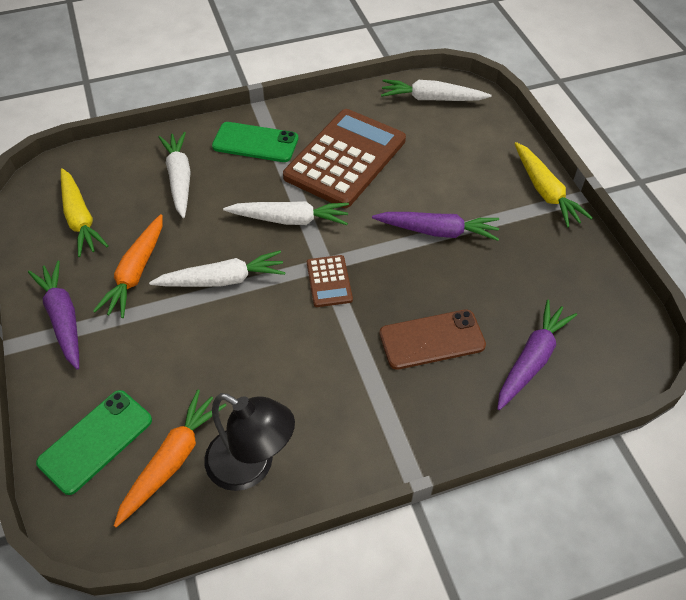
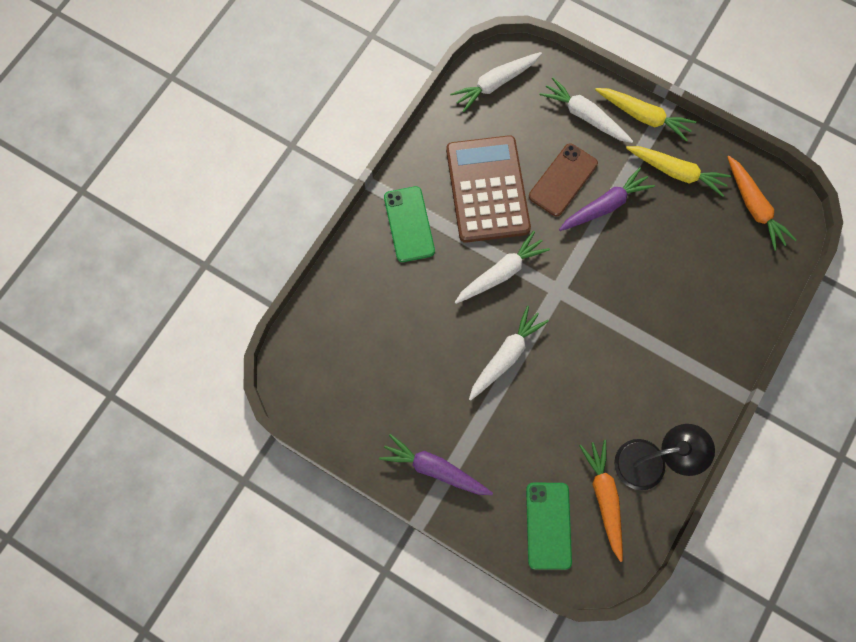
camera: 40 degrees left, 20 degrees up
(80, 219) = (356, 389): yellow carrot -> yellow carrot (676, 172)
(136, 272) = (443, 397): orange carrot -> orange carrot (754, 207)
(179, 179) = (389, 299): white carrot -> white carrot (585, 116)
(255, 142) = (409, 224): green phone -> green phone turned 75 degrees counterclockwise
(329, 281) = (574, 301): brown calculator -> none
(432, 339) = (673, 293): brown phone -> brown phone (563, 180)
(531, 360) = (739, 261): purple carrot -> none

